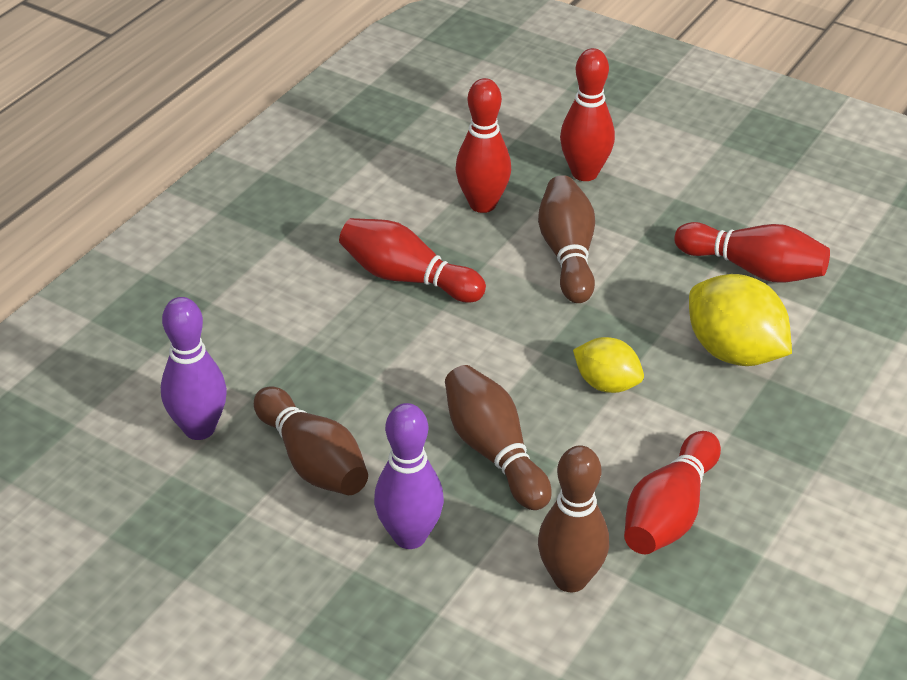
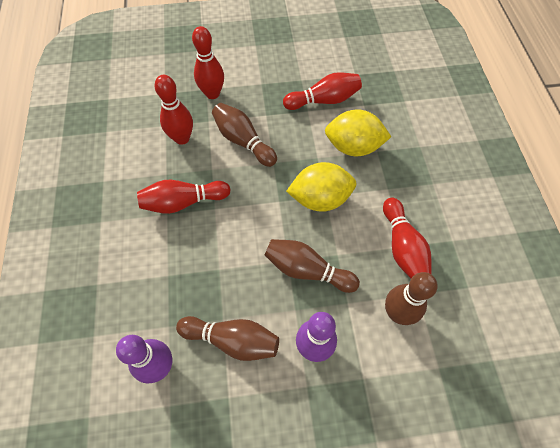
camera: 40 degrees left, 20 degrees up
(606, 384) = (320, 199): yellow lemon -> yellow lemon, size x1.64

